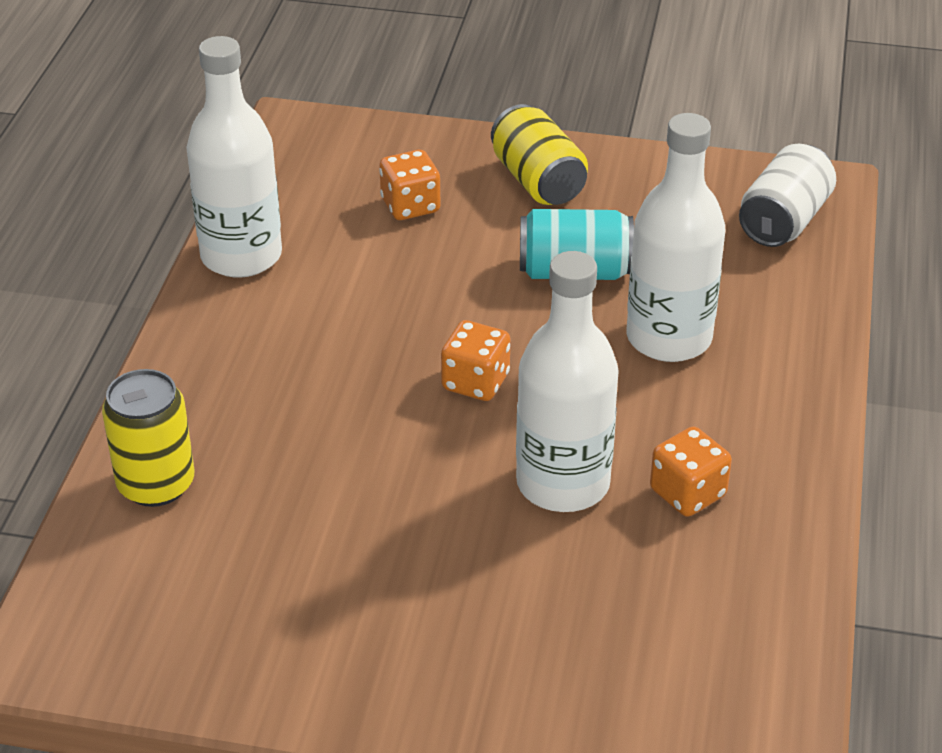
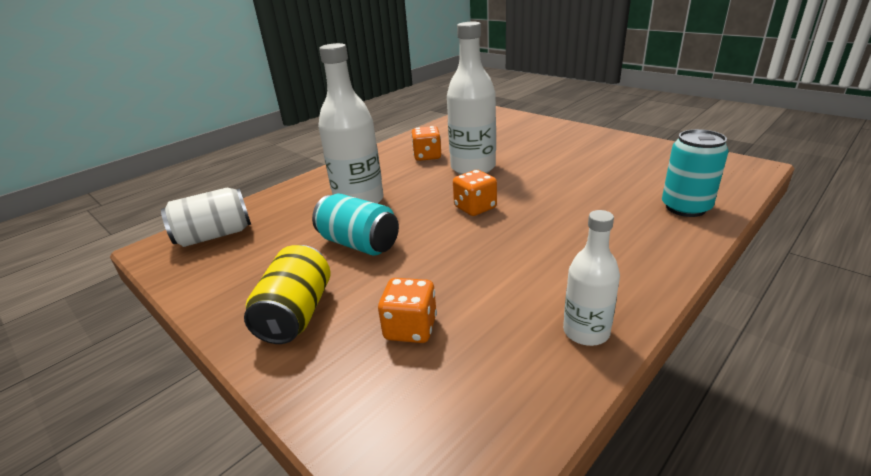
camera: 145 degrees left, 10 degrees down
(156, 484) = (685, 207): yellow can -> turquoise can
(241, 256) = (586, 332): white bottle -> white bottle, size x0.58

